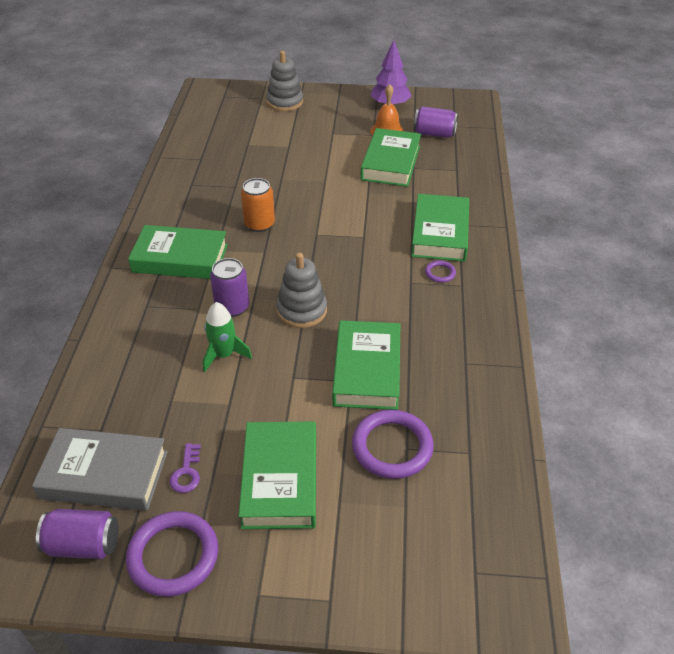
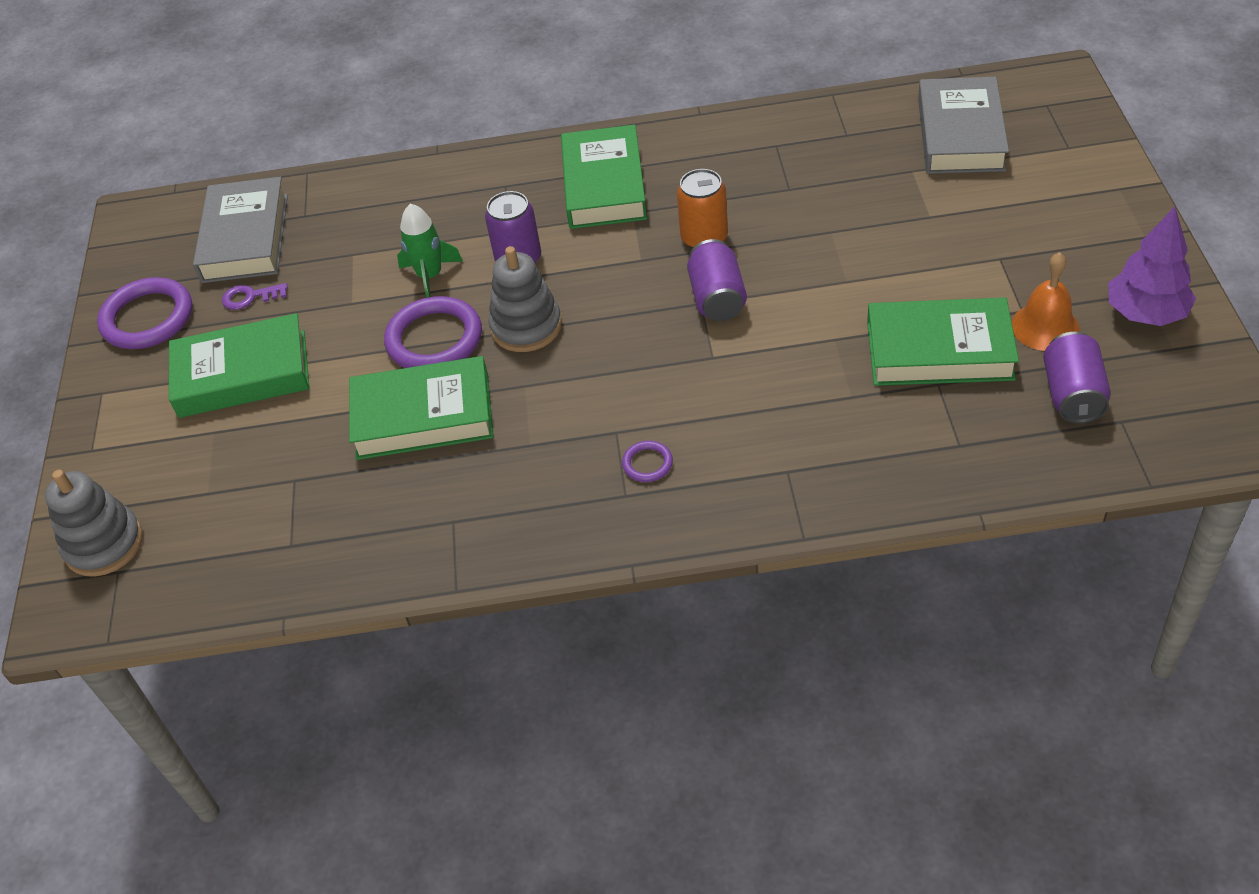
camera: 85 degrees right, 5 degrees up
(83, 545) = (162, 253): purple can -> purple can (717, 298)
(228, 124) = (960, 134): none -> grey book
(285, 102) = (1071, 177): grey stacking toy -> grey stacking toy (104, 544)
(392, 447) = (295, 465): purple ring -> purple ring (434, 339)
(440, 233) = (753, 449): green book -> none

